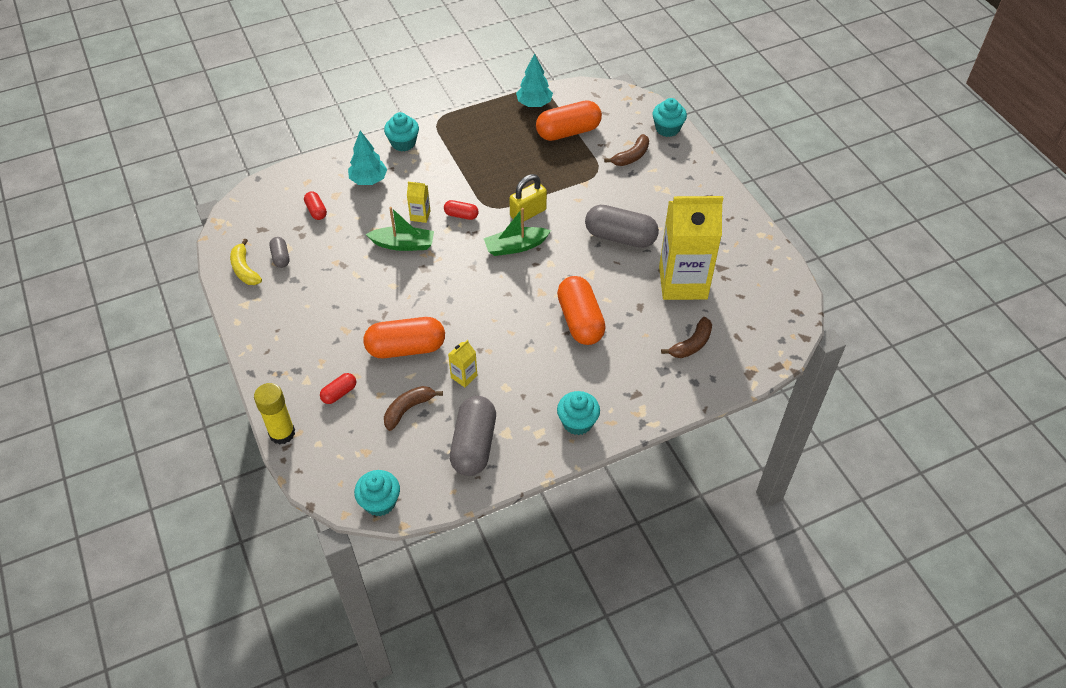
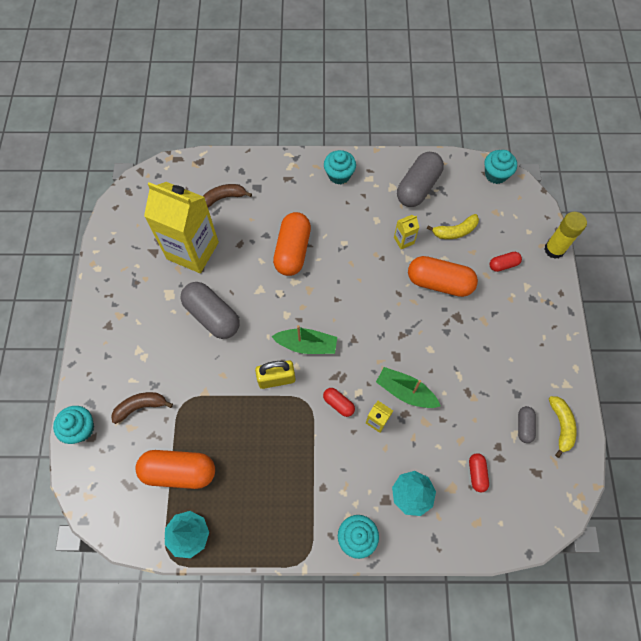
camera: 155 degrees left, 15 degrees up
(408, 409) = (455, 231): brown banana -> yellow banana

